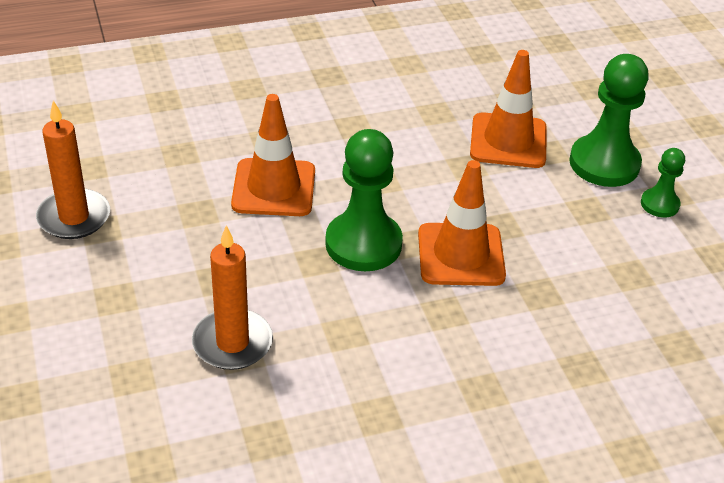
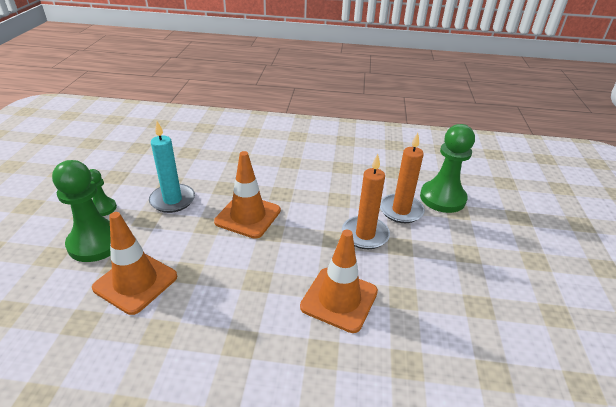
camera: 155 degrees left, 5 degrees down
(74, 217) = (501, 322): orange candle -> orange candle (365, 234)
(363, 244) = (300, 239): green pawn -> green pawn (442, 198)
(588, 245) = (172, 200): none -> turquoise candle

